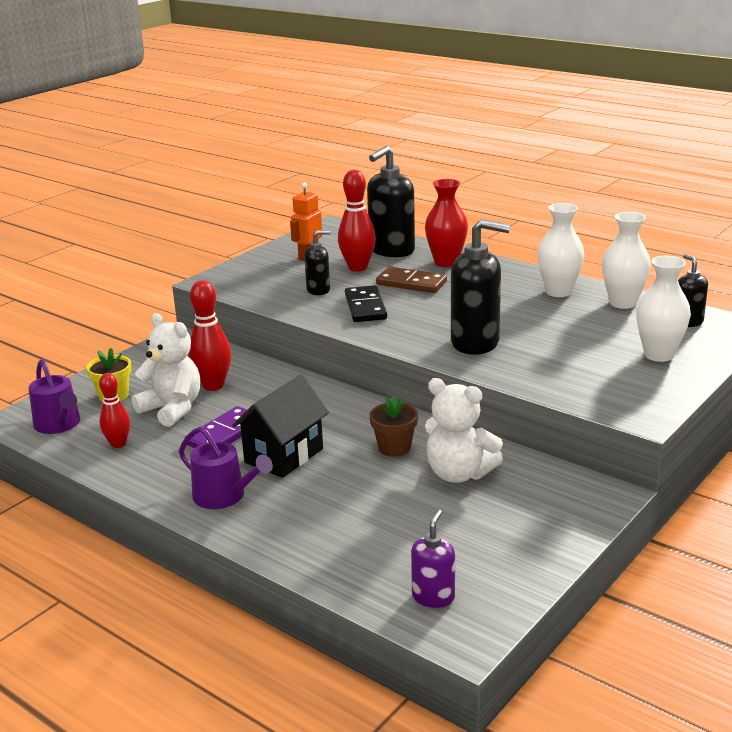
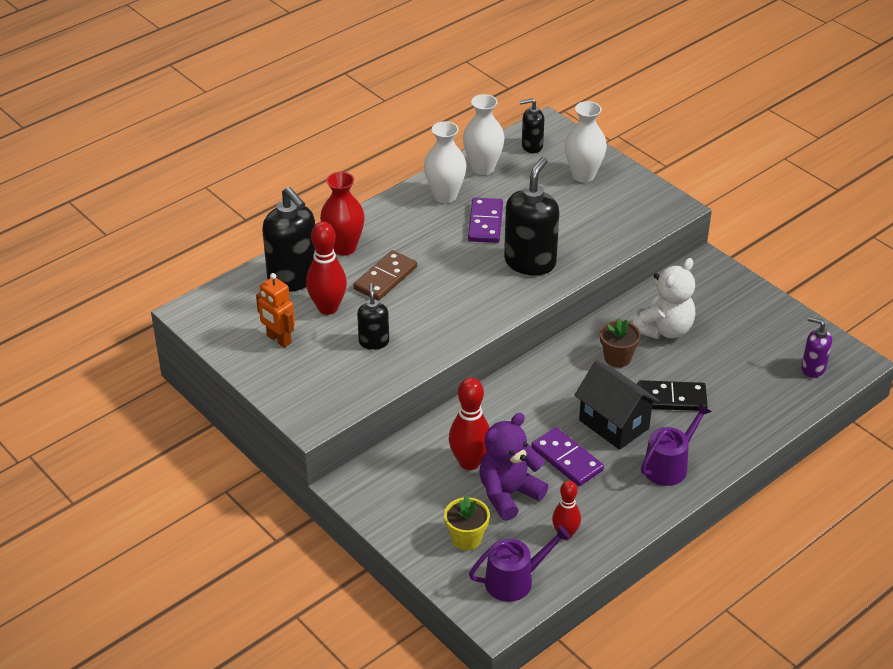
camera: 80 degrees left, 15 degrees up
(172, 409) = (508, 494): white teddy bear -> purple teddy bear
(365, 307) = (429, 315): black domino -> black domino (671, 398)
(527, 315) = (485, 223): none -> purple domino

